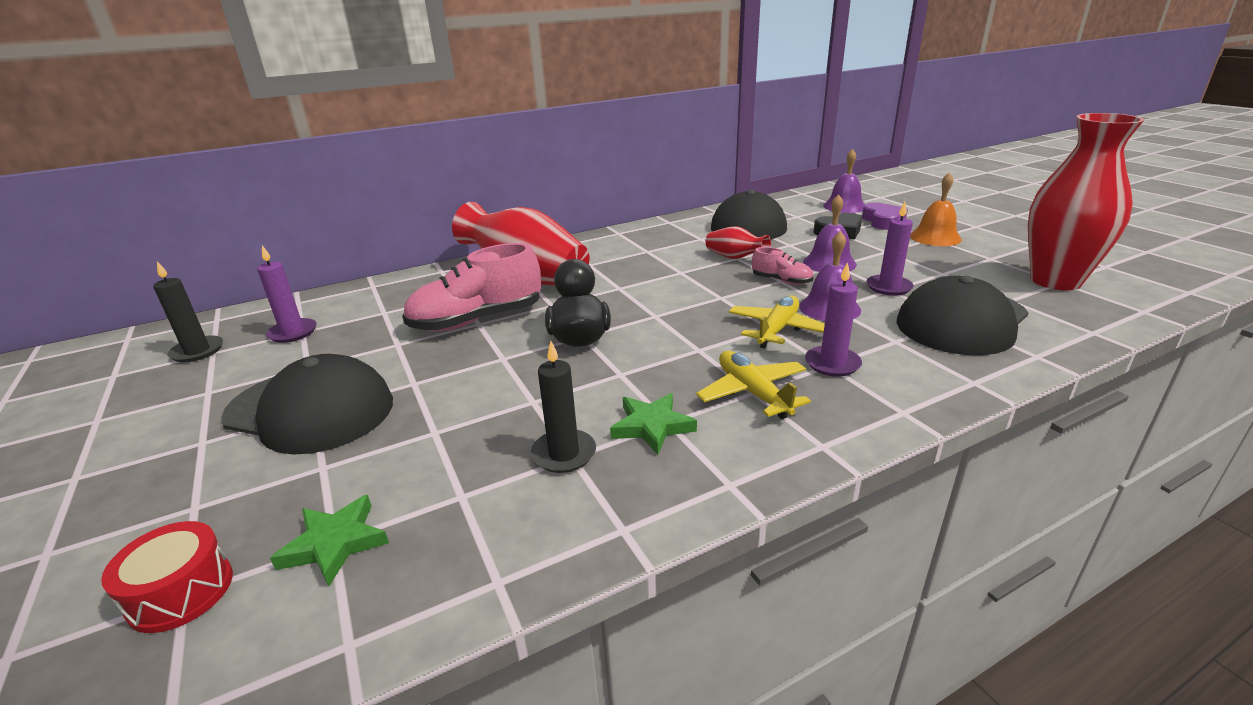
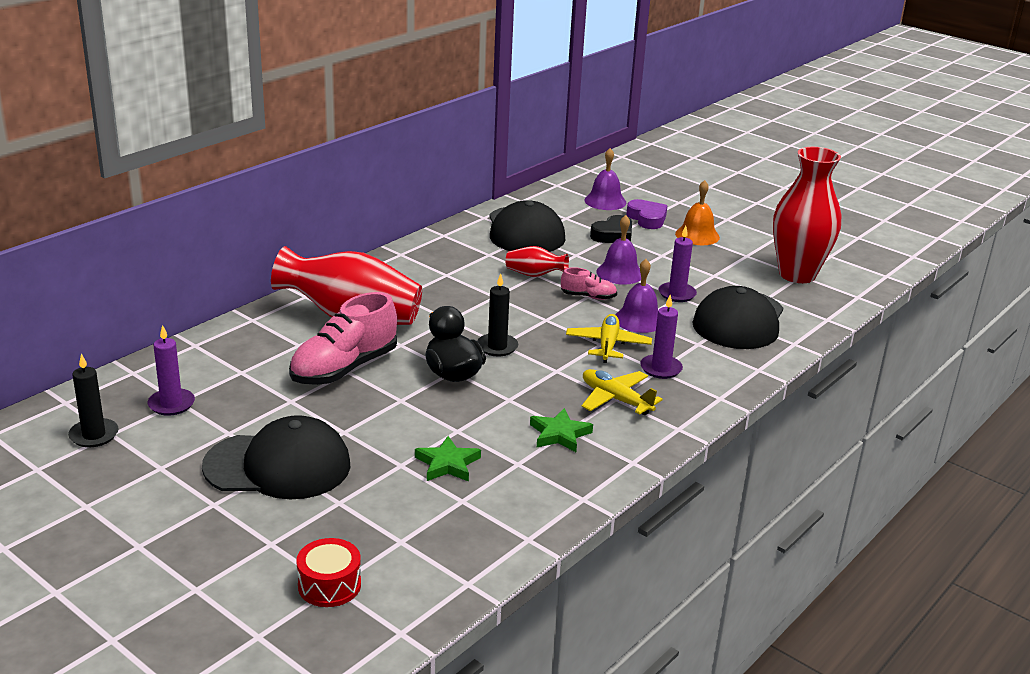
camera: 25 degrees left, 0 degrees up
(335, 543) = (403, 542): green star -> green star (447, 464)
(564, 454) = (511, 462): black candle -> black candle (497, 347)

